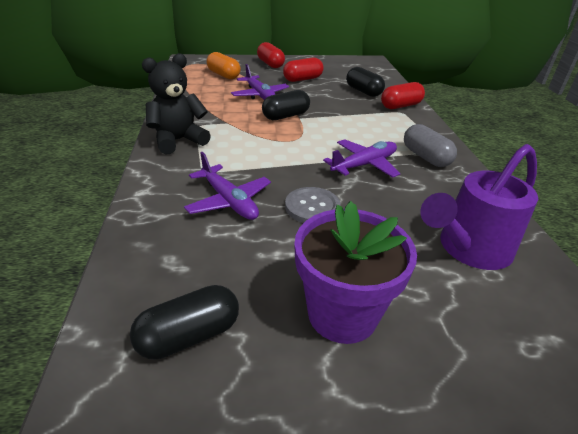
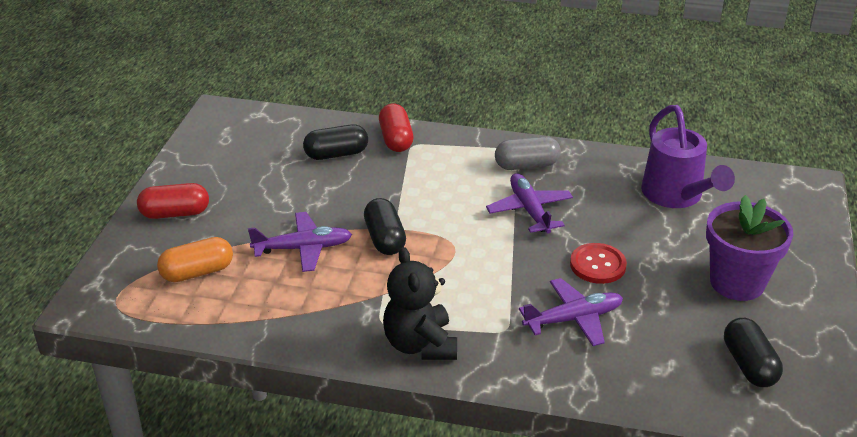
camera: 70 degrees left, 0 degrees up
(303, 79) = (262, 195): red capsule -> none
(312, 207) = (597, 265): grey button -> red button

